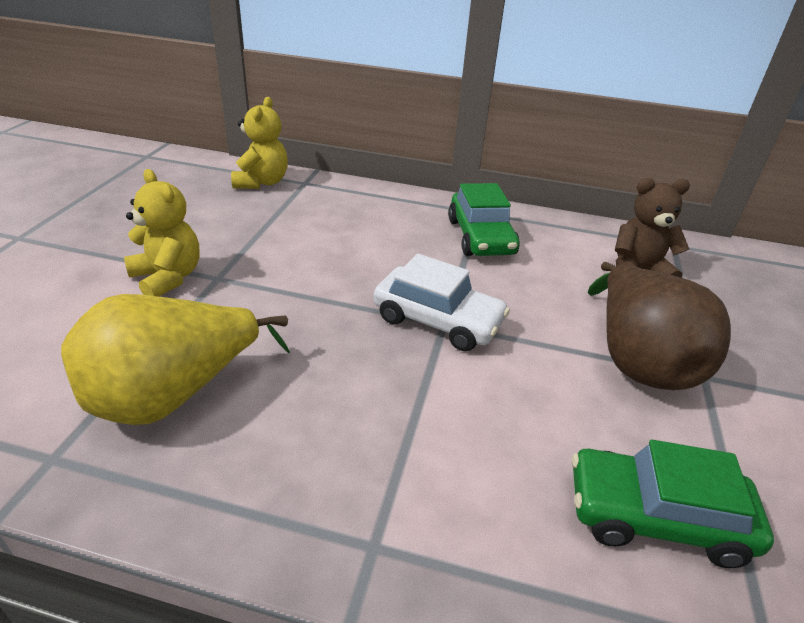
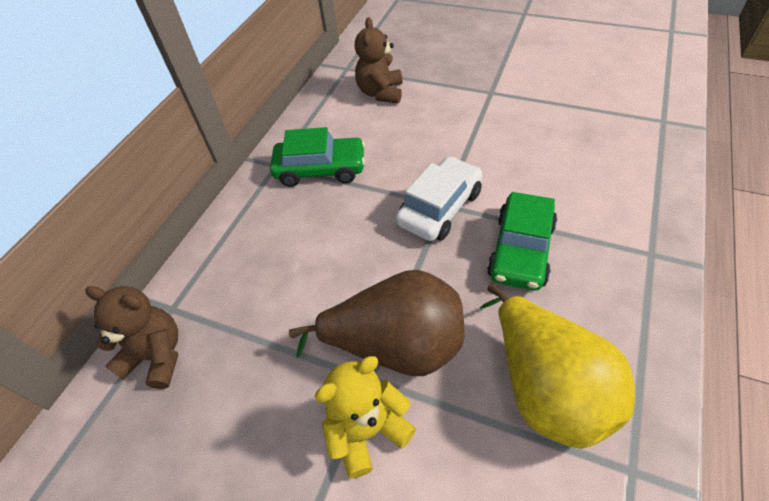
camera: 75 degrees left, 15 degrees up
(262, 182) = (157, 356): yellow teddy bear -> brown teddy bear
(638, 360) = (478, 114): brown pear -> brown pear (396, 346)
(656, 517) = (601, 136): green car -> green car (521, 250)

